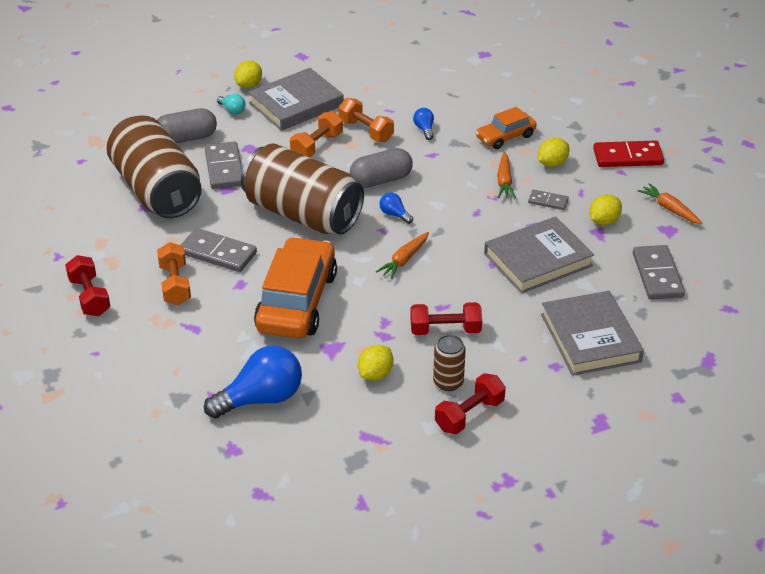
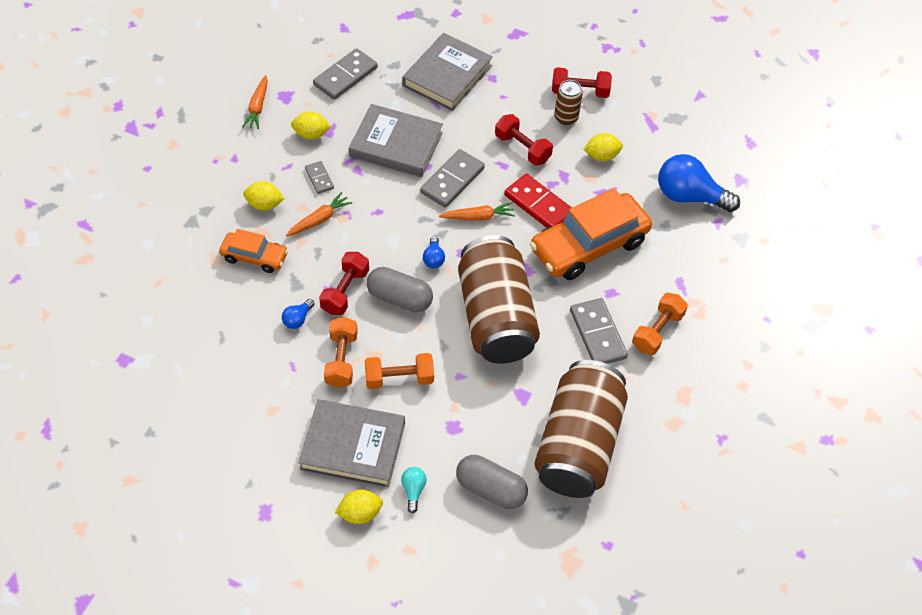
camera: 135 degrees left, 15 degrees up
(89, 297) = (730, 373): red dumbbell -> red dumbbell (345, 291)
(224, 168) = (499, 421): grey domino -> grey domino (452, 180)
(627, 157) = (208, 165): red domino -> red domino (538, 205)

